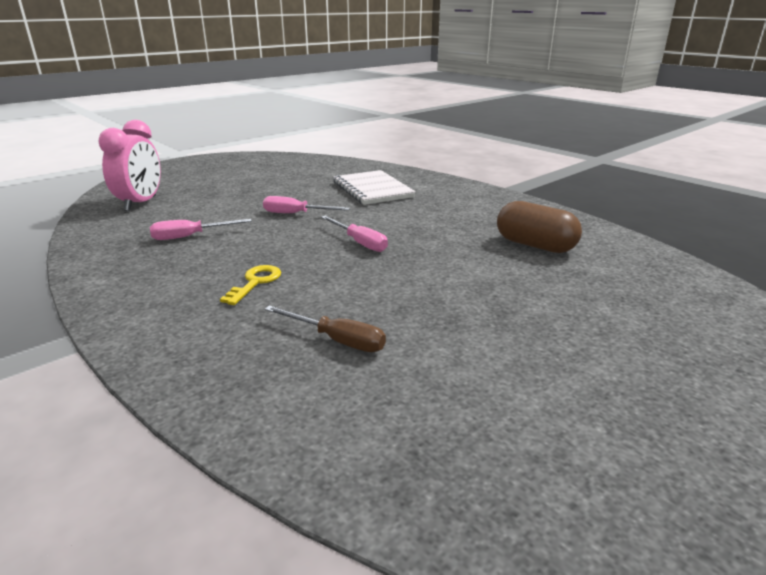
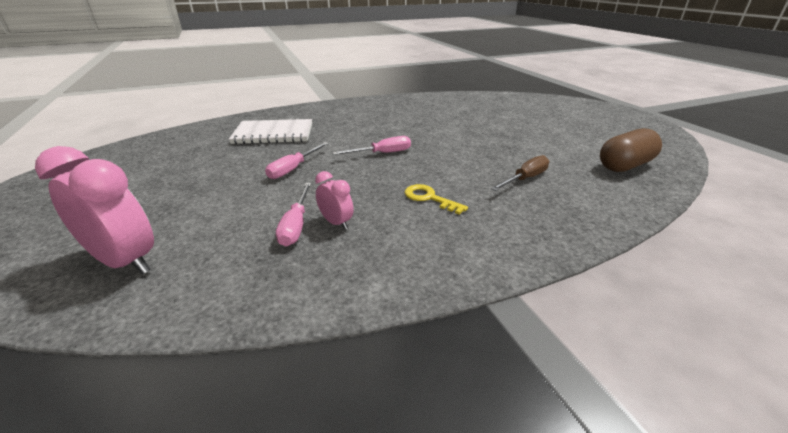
camera: 70 degrees left, 5 degrees up
(196, 249) = (336, 223): none -> pink clock
(535, 245) = (425, 112): brown capsule -> brown capsule (625, 166)

